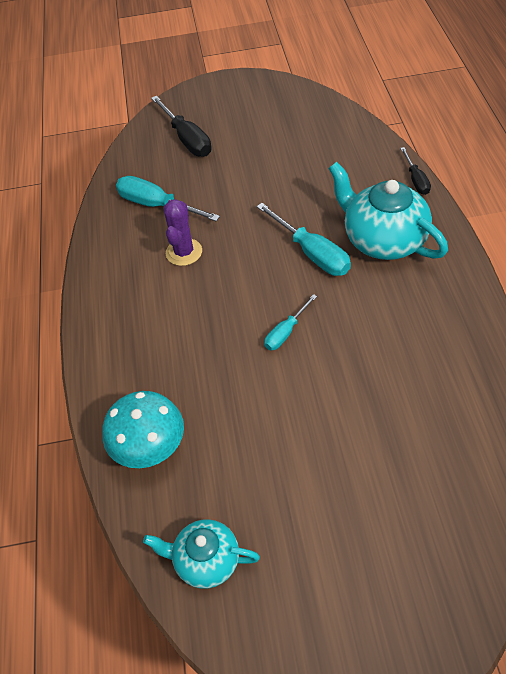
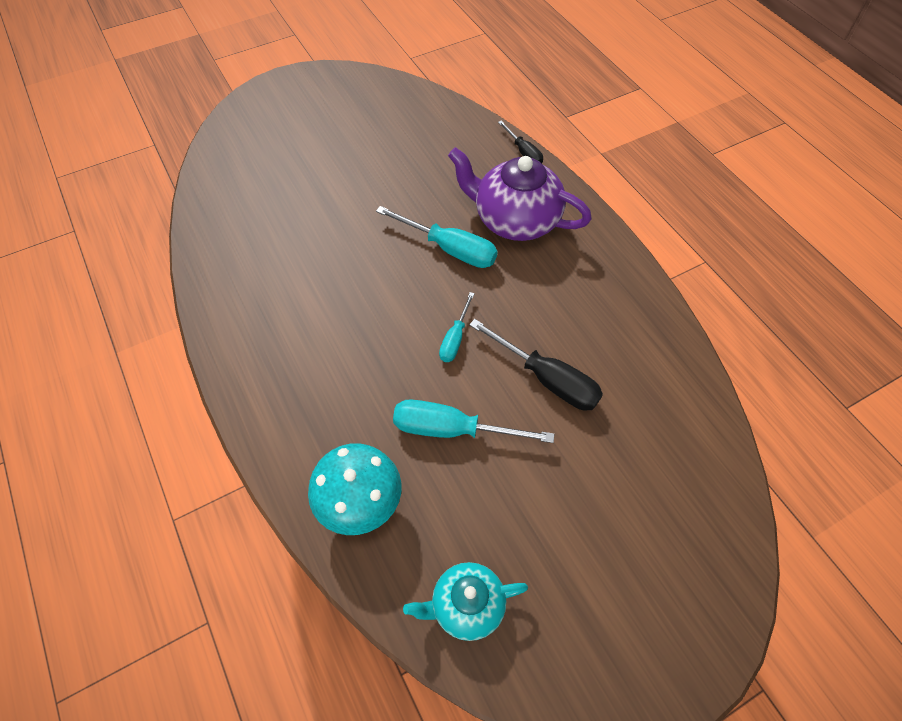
camera: 25 degrees left, 5 degrees up
(157, 205) = (261, 231): turquoise screwdriver -> turquoise screwdriver (452, 430)
(184, 252) = (312, 277): purple cactus -> none
(187, 139) = (267, 151): black screwdriver -> black screwdriver (547, 379)
(383, 240) = (515, 220): turquoise teapot -> purple teapot

